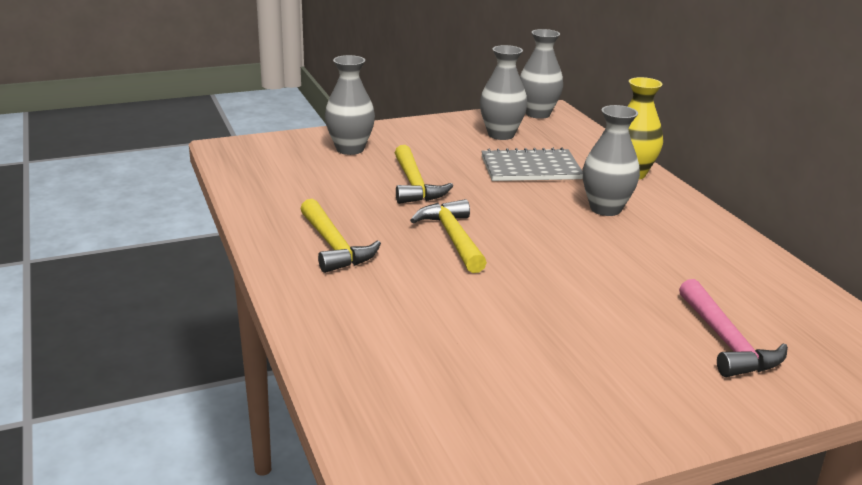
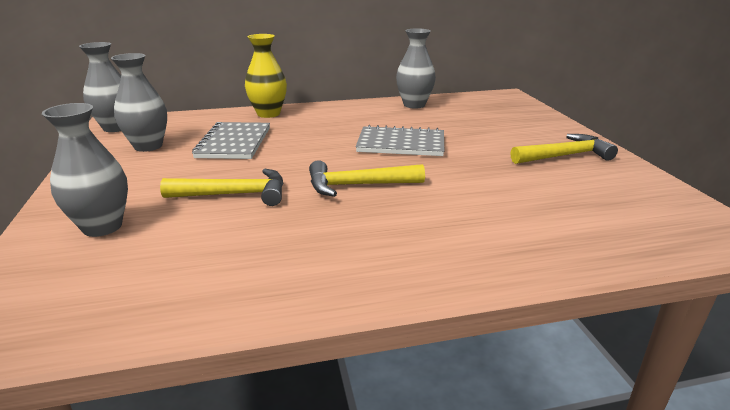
camera: 80 degrees left, 0 degrees up
(334, 246) = (362, 247): yellow hammer -> yellow hammer (565, 156)
(582, 259) = (401, 144): none -> grey notebook
(605, 209) = (324, 128): grey vase -> grey vase (414, 105)
(726, 342) = (502, 123): pink hammer -> none

